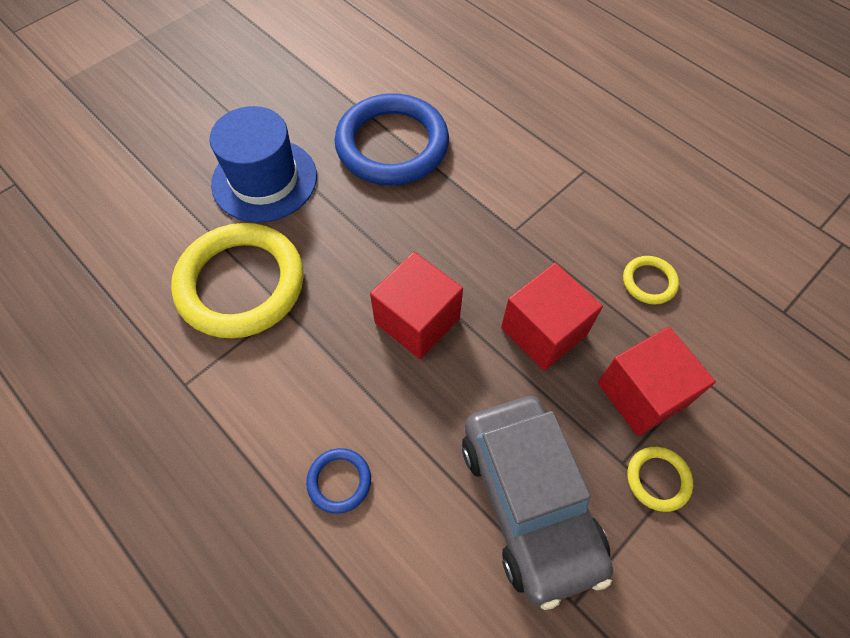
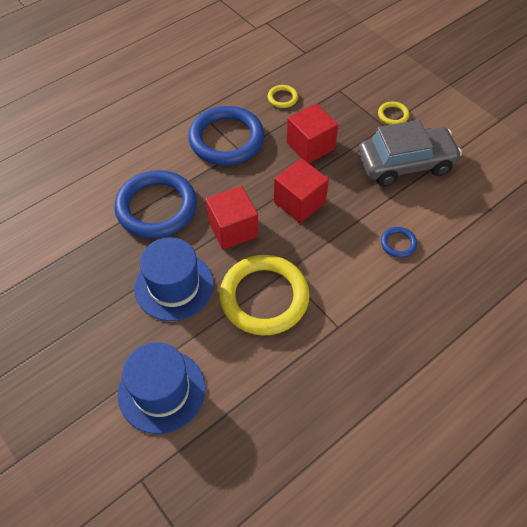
camera: 85 degrees left, 5 degrees down
(117, 187) = (161, 391): none -> blue hat
(534, 211) = (226, 139): none -> blue ring
(642, 394) = (348, 113): red cube -> red cube (233, 229)

